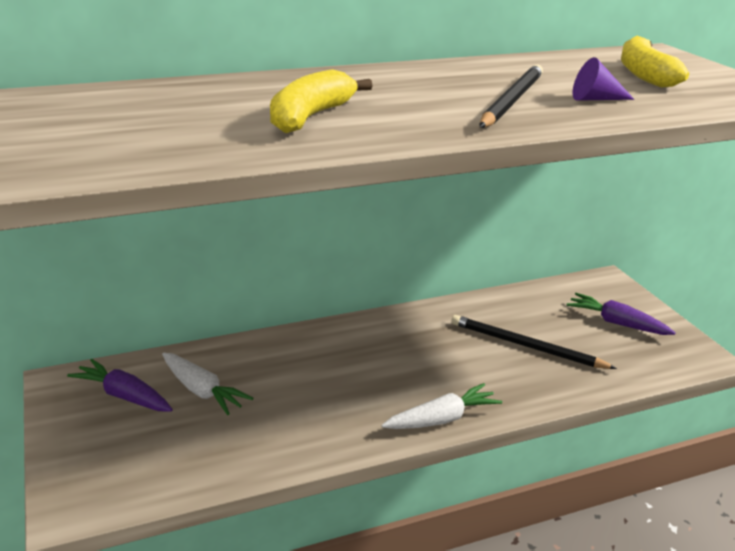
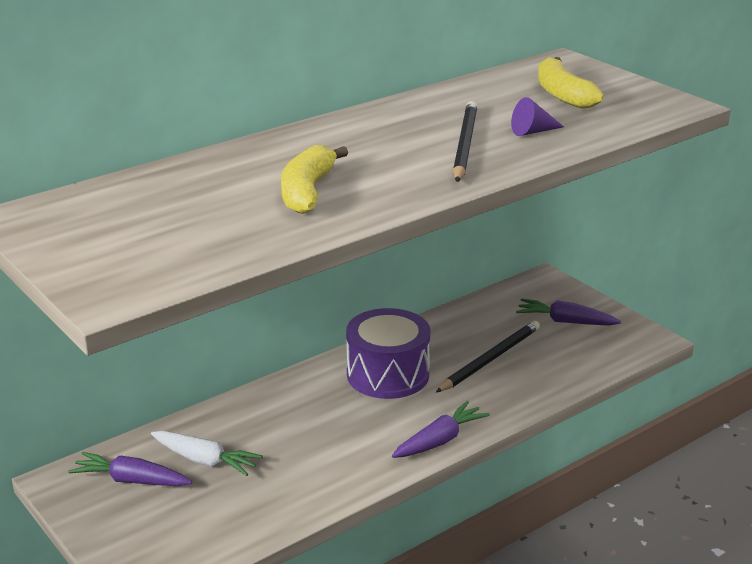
camera: 15 degrees left, 0 degrees up
(417, 341) = (388, 374): none -> purple drum
(442, 419) = (439, 440): white carrot -> purple carrot
(526, 346) = (490, 359): black pencil -> black pencil turned 120 degrees clockwise

